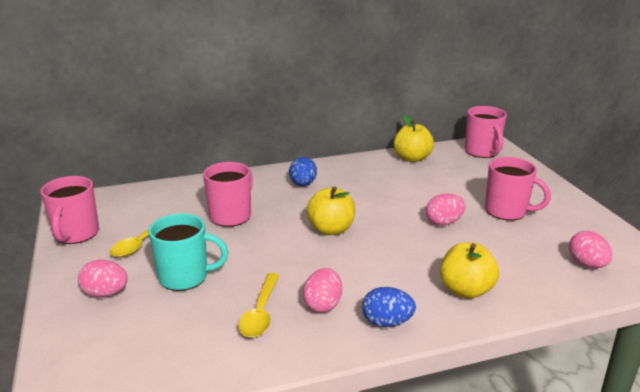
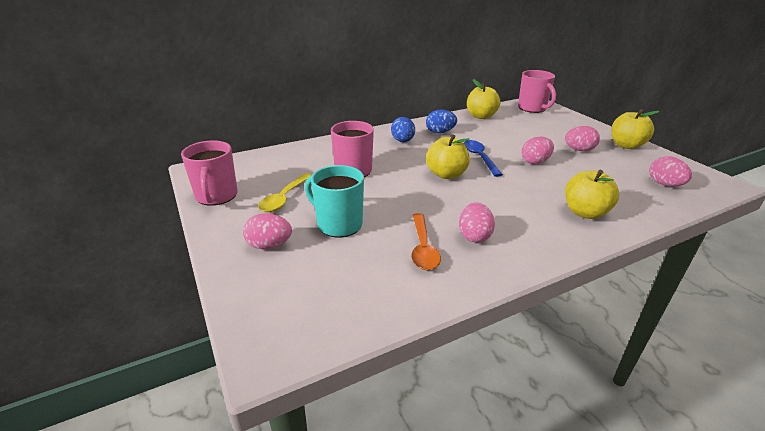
camera: 10 degrees left, 5 degrees up
(185, 277) = (338, 224): turquoise mug -> turquoise mug turned 135 degrees counterclockwise
(260, 312) = (423, 248): yellow spoon -> orange spoon
(380, 212) = (479, 158): none -> blue spoon
(387, 322) = (537, 245): blue egg -> blue egg (440, 132)
(507, 211) = (579, 150): pink mug -> pink egg
(571, 210) = (626, 145): none -> yellow apple

